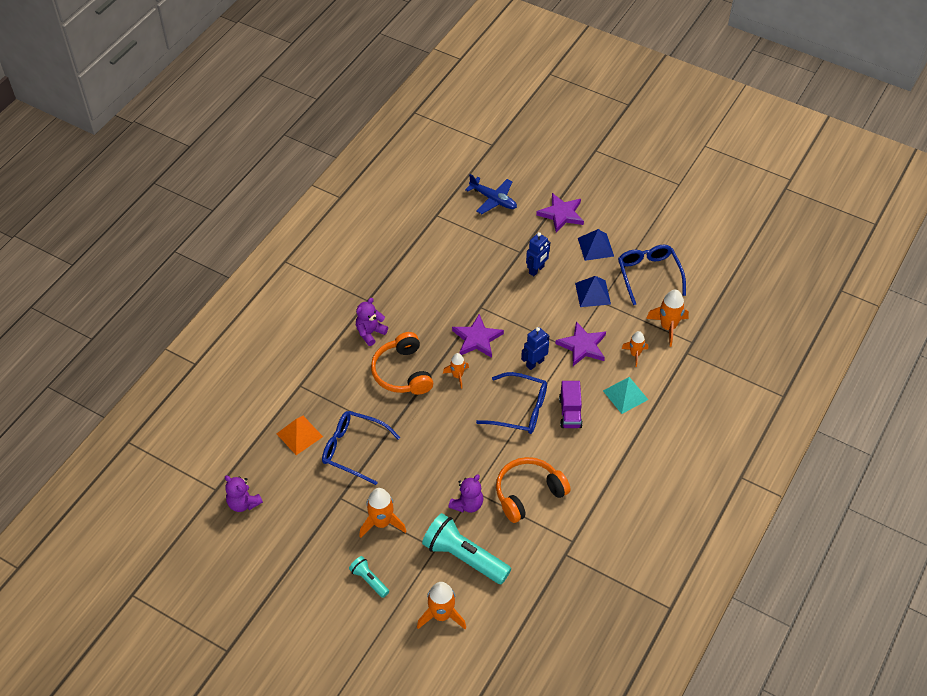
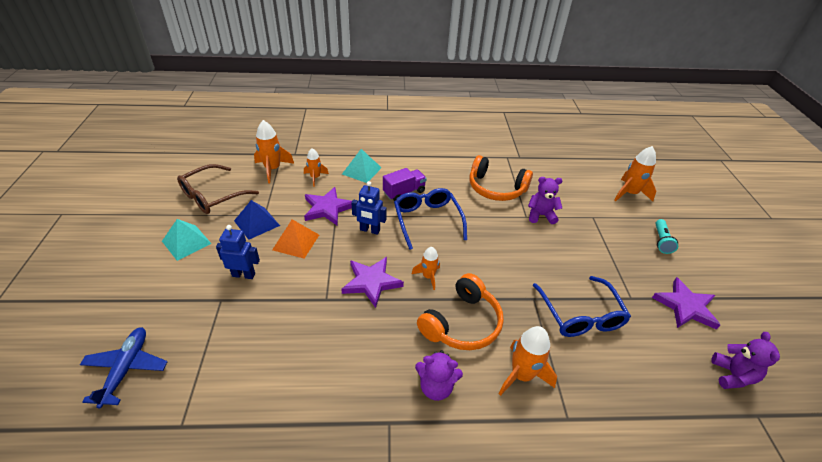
camera: 125 degrees left, 10 degrees down
(299, 435) = (618, 374): orange pyramid -> orange pyramid (296, 242)
(381, 523) = (615, 257): orange rocket -> orange rocket (521, 375)
(464, 557) = (580, 200): turquoise flashlight -> none
(561, 214) = (138, 288): purple star -> purple star (685, 306)
(595, 247) = (186, 242): blue pyramid -> turquoise pyramid
(649, 275) = (213, 196): blue glasses -> brown glasses

